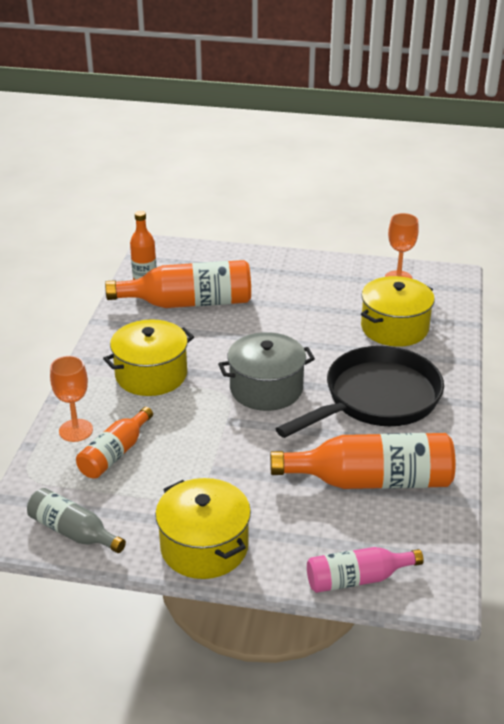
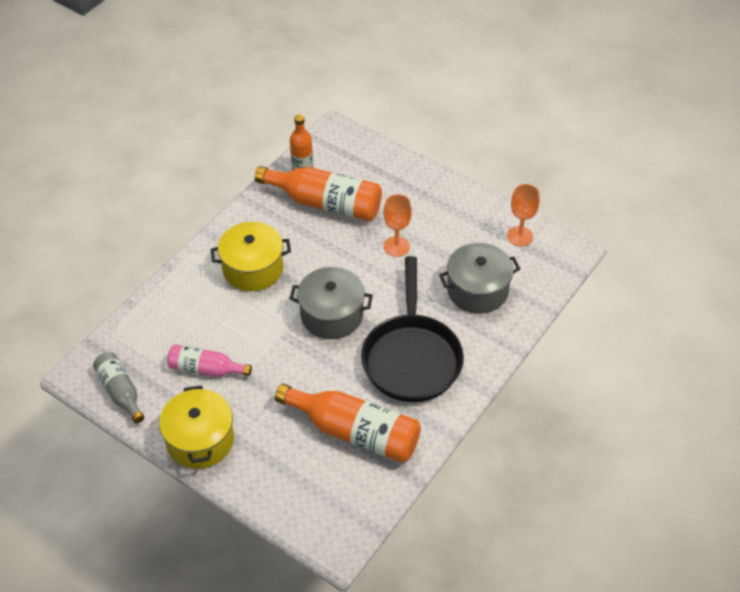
camera: 25 degrees right, 15 degrees up
(76, 430) = (169, 302): orange goblet -> orange goblet (396, 246)
(115, 453) = (185, 334): orange bottle -> none
(357, 579) = (288, 510): pink bottle -> pink bottle (206, 369)
(376, 399) = (411, 357): black pan -> black pan turned 105 degrees clockwise
(394, 328) = (477, 290): yellow pot -> grey pot

